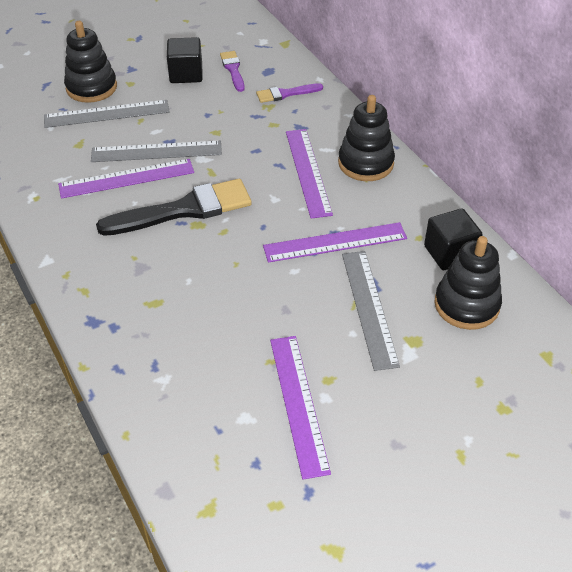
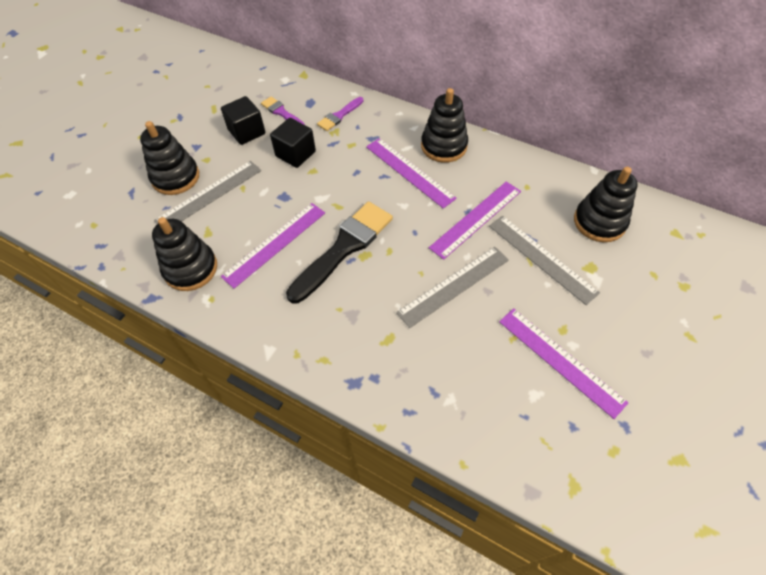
camera: 30 degrees left, 10 degrees up
(40, 166) = (190, 269): none -> black stacking toy
(156, 151) = (279, 209): grey ruler -> grey ruler (453, 285)
(449, 253) = (556, 189): black cube -> black cube (295, 154)

